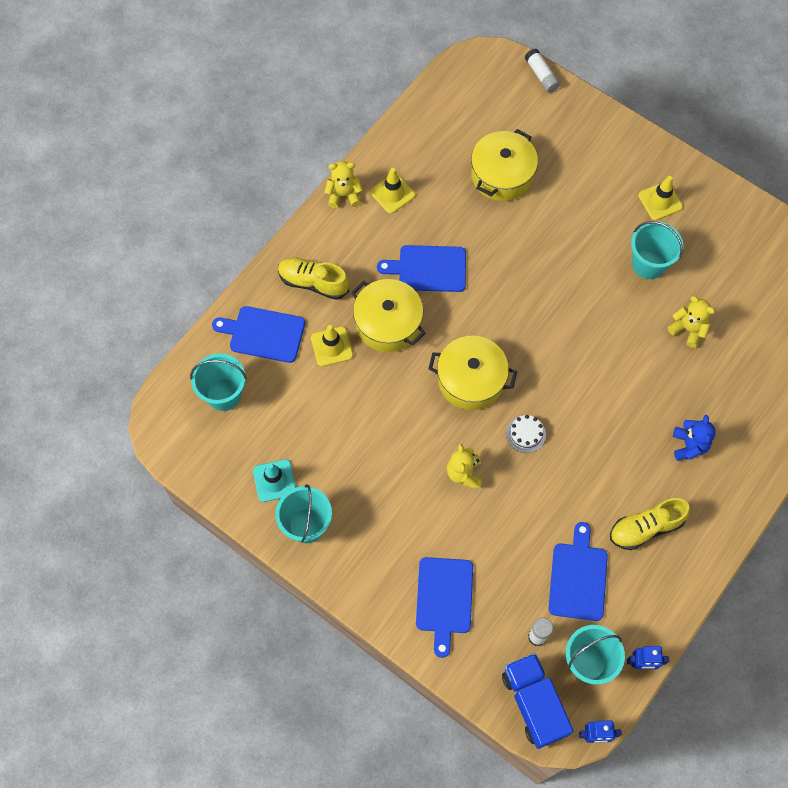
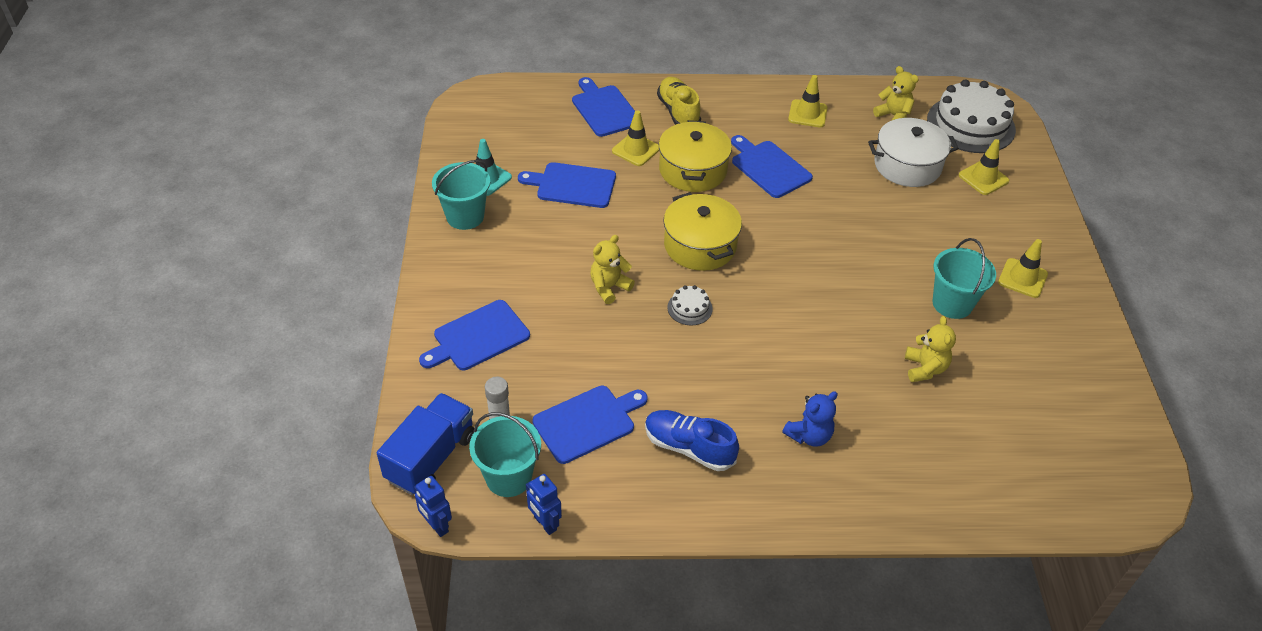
camera: 50 degrees right, 20 degrees down
(224, 394) = (531, 115): turquoise bucket -> none
(334, 422) = (572, 185): none -> blue cutting board
(344, 195) = (772, 89): yellow teddy bear -> yellow teddy bear (893, 116)
(495, 96) = (970, 124): none -> white cake
(502, 175) = (907, 165): yellow pot -> white pot
(541, 75) = (1028, 141): white glue stick -> none
(553, 138) = (983, 178): none -> yellow traffic cone
(645, 528) = (689, 448): yellow shoe -> blue shoe

